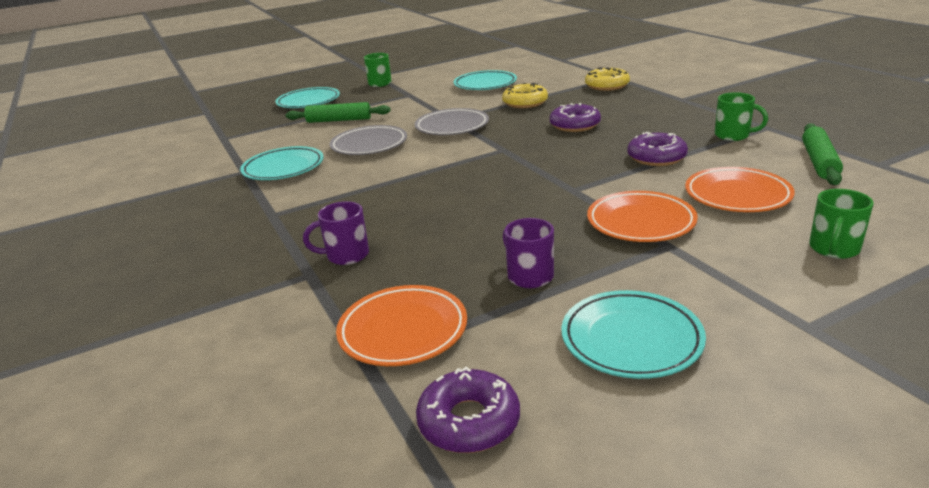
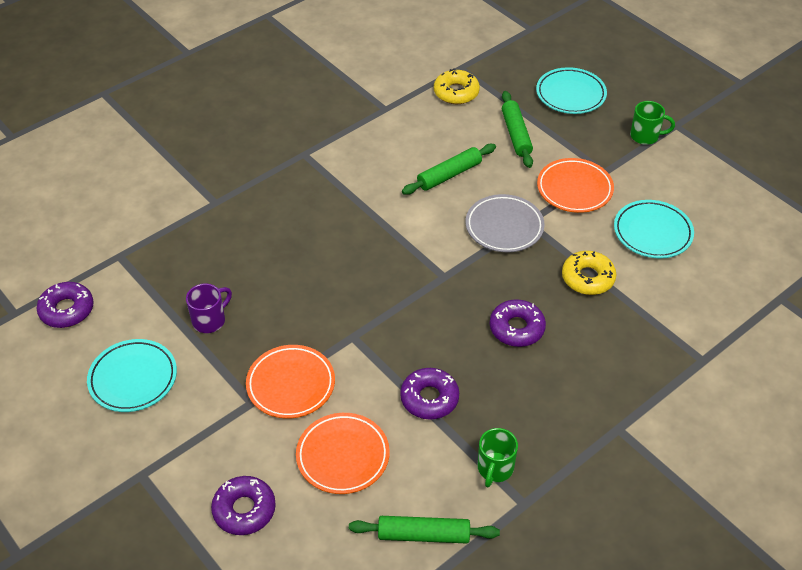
camera: 75 degrees right, 20 degrees up
(283, 168) = (392, 132): turquoise plate -> none
(346, 255) = (240, 214): purple mug -> none
(369, 145) = (449, 175): grey plate -> green rolling pin
(403, 331) = (148, 265): orange plate -> orange plate (574, 189)
(607, 86) = (663, 352): yellow donut -> yellow donut (456, 92)
(833, 249) = (244, 510): green mug -> purple donut

